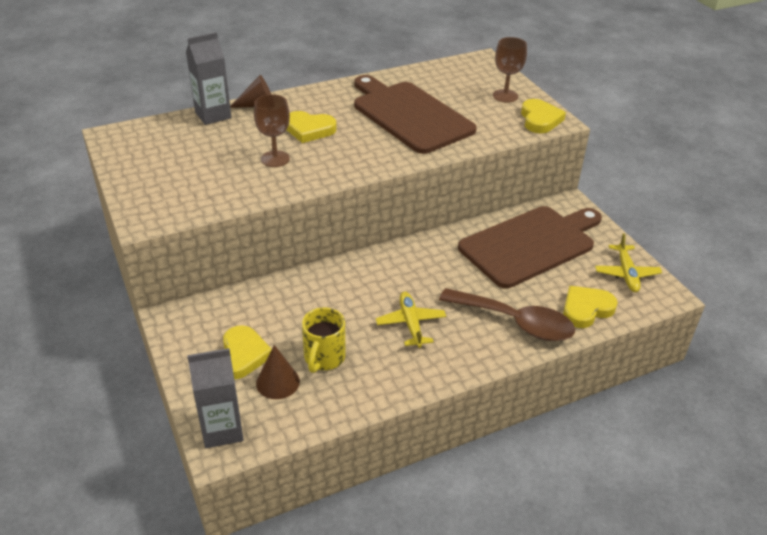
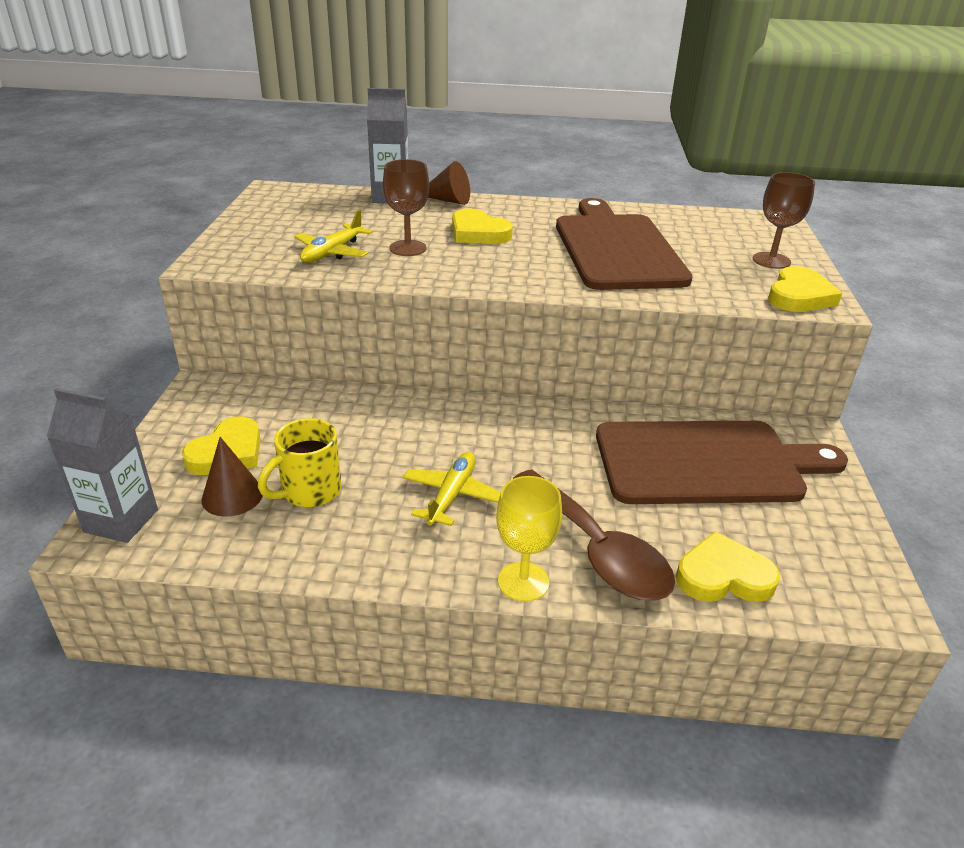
camera: 30 degrees right, 5 degrees down
(493, 357) = (523, 581): none -> yellow goblet
(626, 274) = (833, 553): yellow plane -> yellow plane (332, 253)

